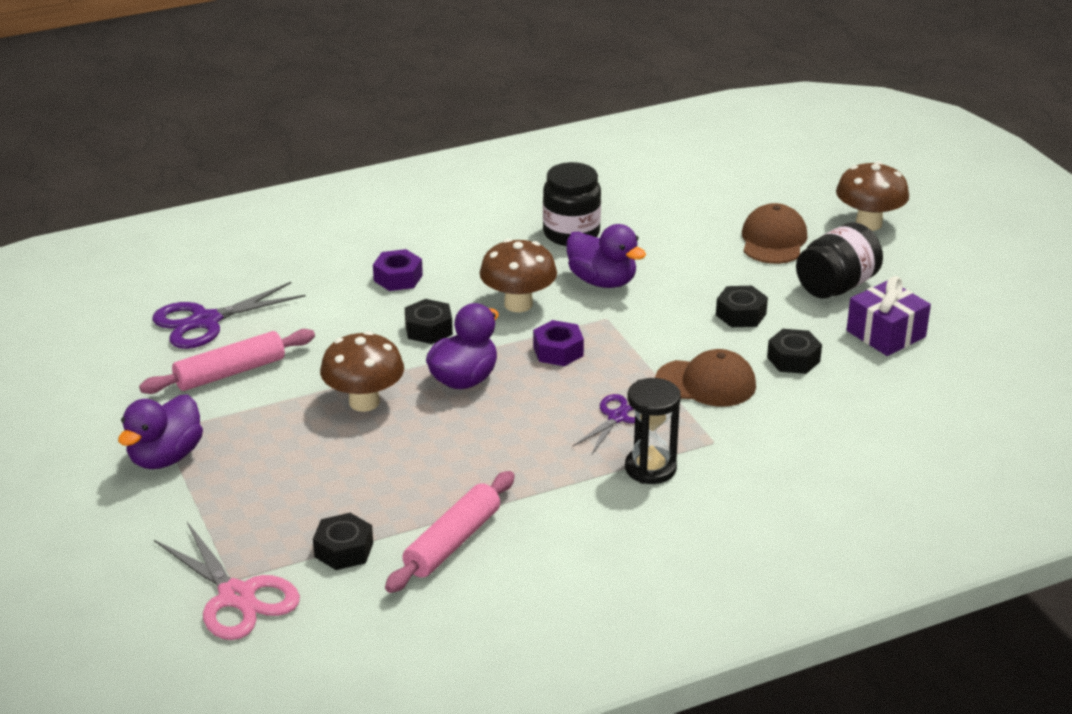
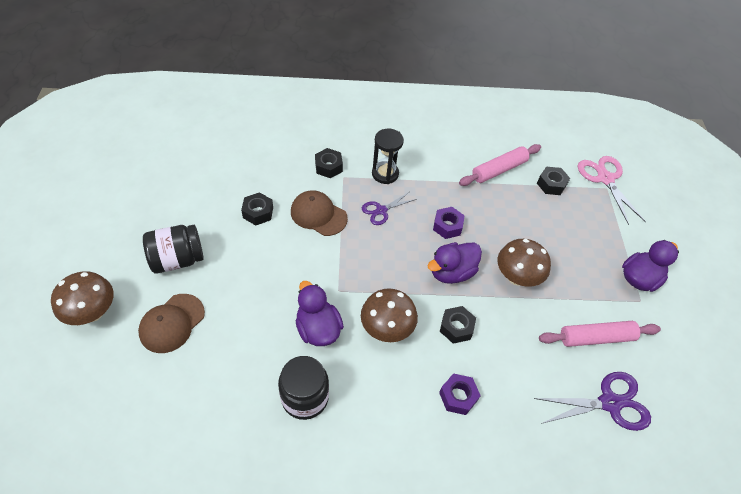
camera: 160 degrees left, 20 degrees up
(558, 351) = (385, 273): purple nut -> purple nut (447, 226)
(741, 314) = (256, 259): black nut -> black nut (328, 167)
(886, 334) = (191, 210): purple gift -> none

